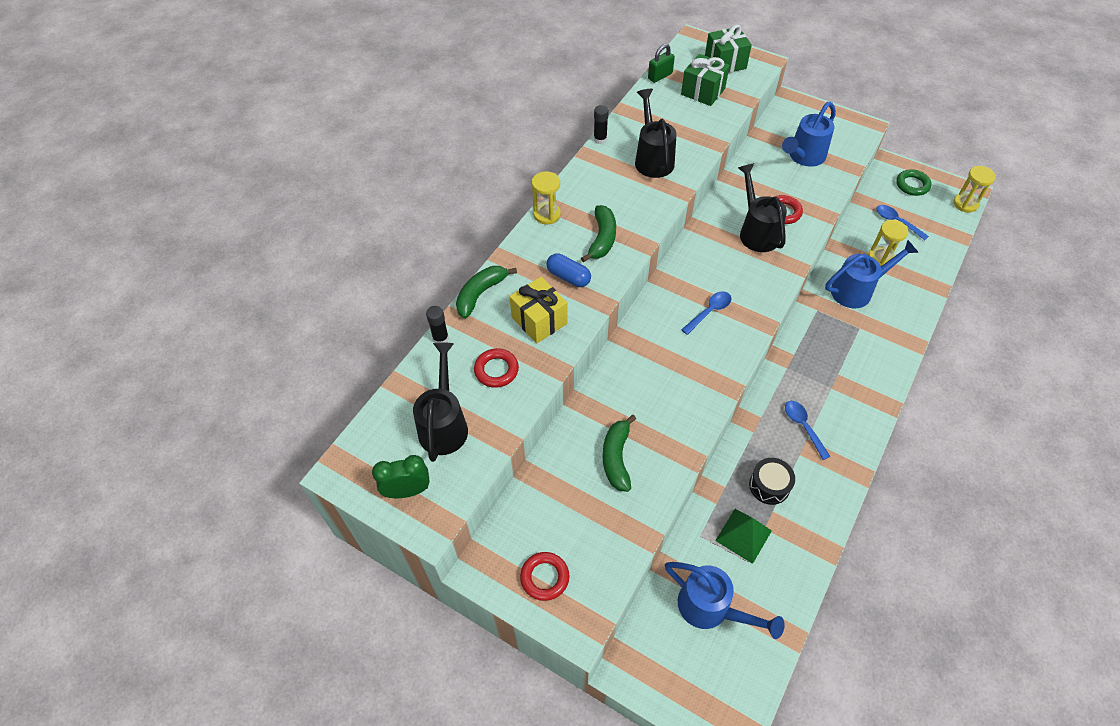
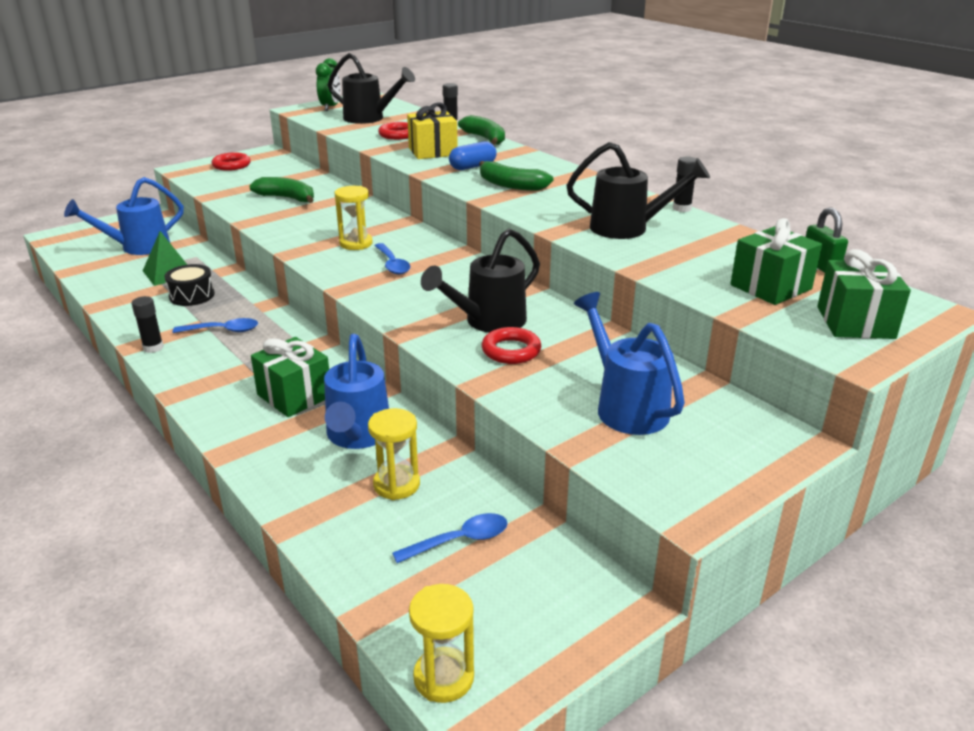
camera: 110 degrees right, 25 degrees down
(547, 214) = (567, 170): yellow hourglass -> yellow hourglass (356, 243)
(757, 232) = (488, 322): black watering can -> black watering can turned 135 degrees clockwise
(844, 339) = (294, 396): none -> green gift
(853, 458) = (153, 348): none -> black glue stick
(912, 185) = (544, 612): green ring -> none

